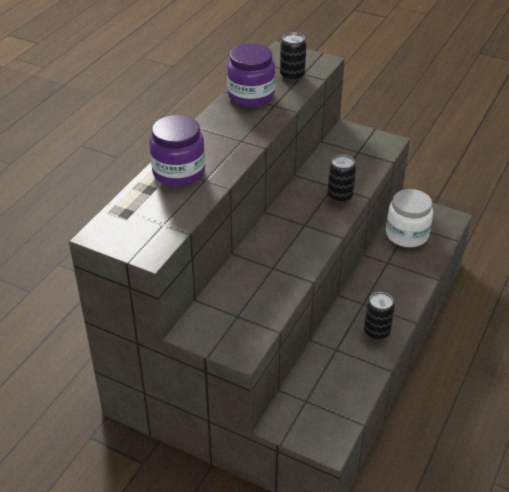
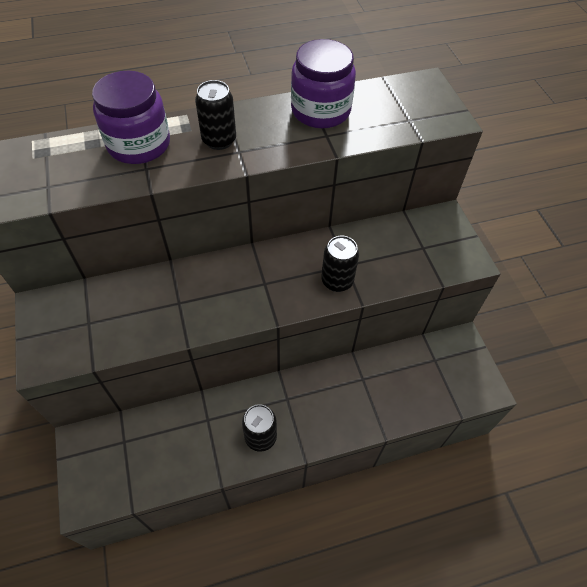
camera: 45 degrees right, 15 degrees up
(292, 76) = (394, 115): black can -> black can (219, 140)
(407, 234) = (419, 367): white jar -> none

